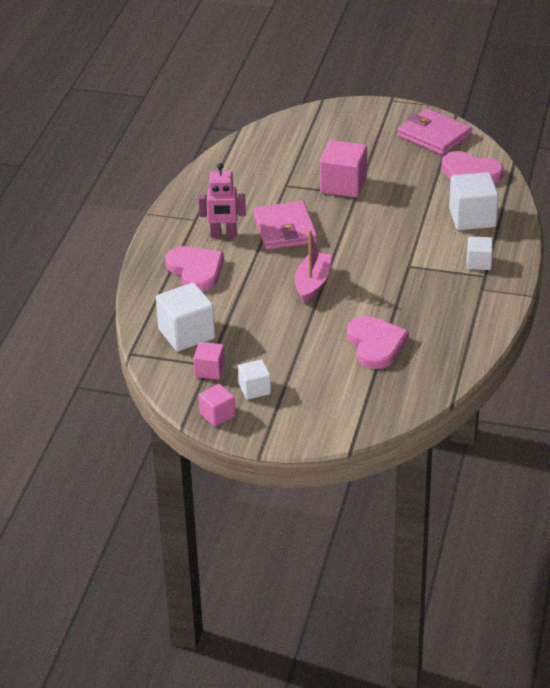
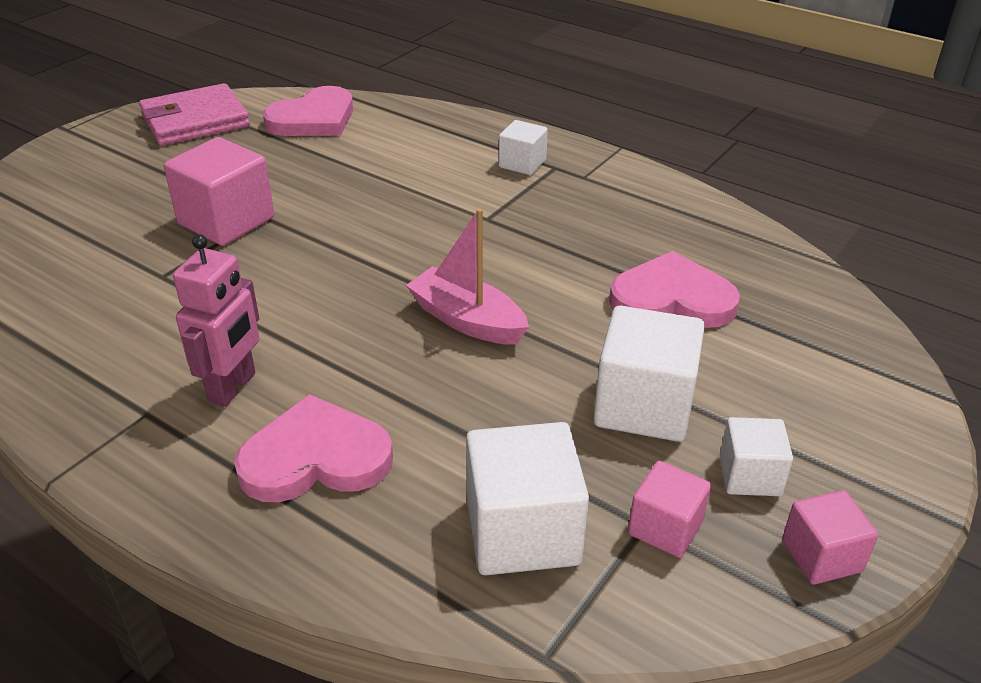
camera: 70 degrees left, 0 degrees up
(285, 229) = (287, 309): pink wallet -> none
(472, 218) = (415, 142): white cube -> white cube (643, 406)

